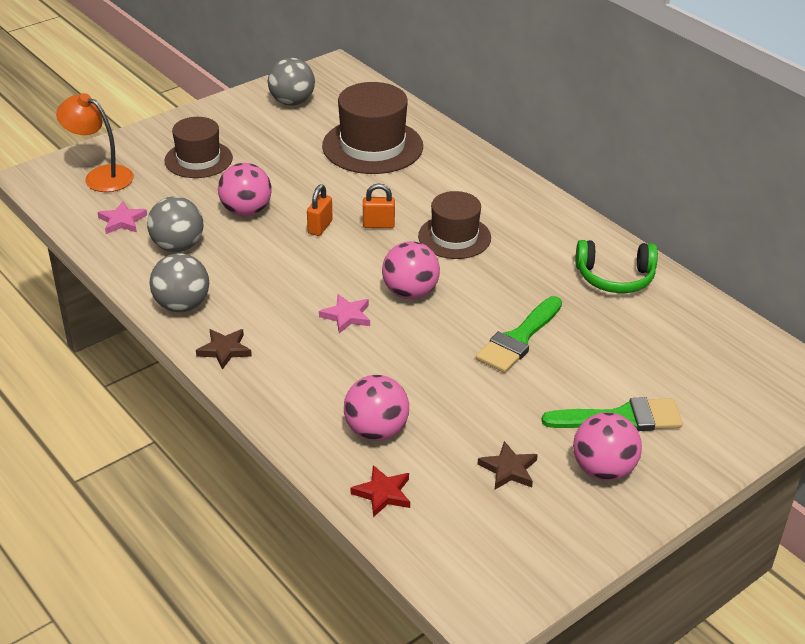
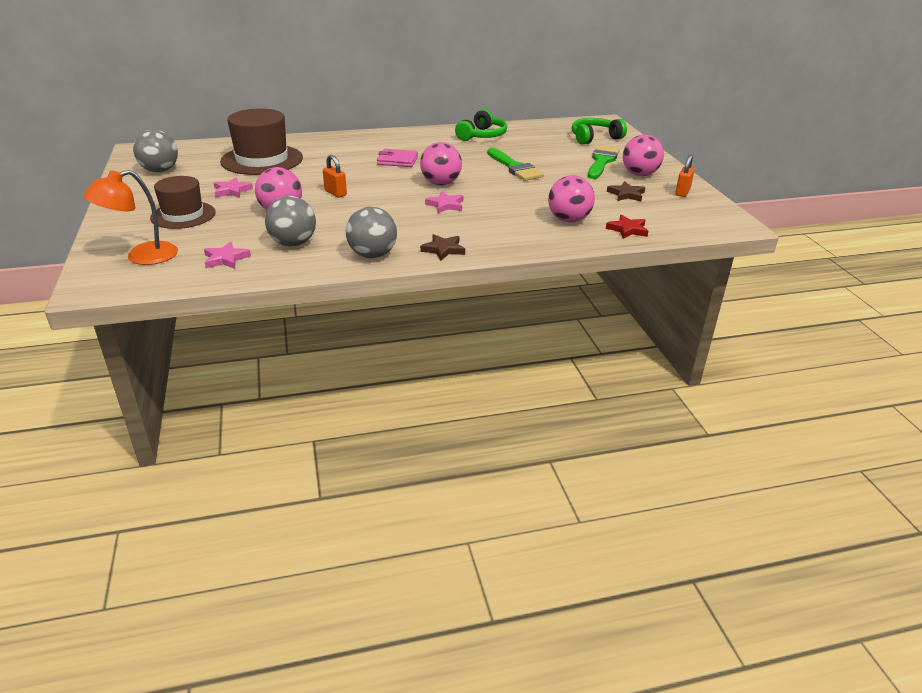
camera: 65 degrees left, 5 degrees down
(275, 162) = (232, 191): none -> pink star
(378, 225) = (356, 176): orange padlock -> orange padlock (682, 192)
(454, 237) = (397, 161): brown hat -> pink wallet
(721, 389) = (594, 138): none -> green headphones

